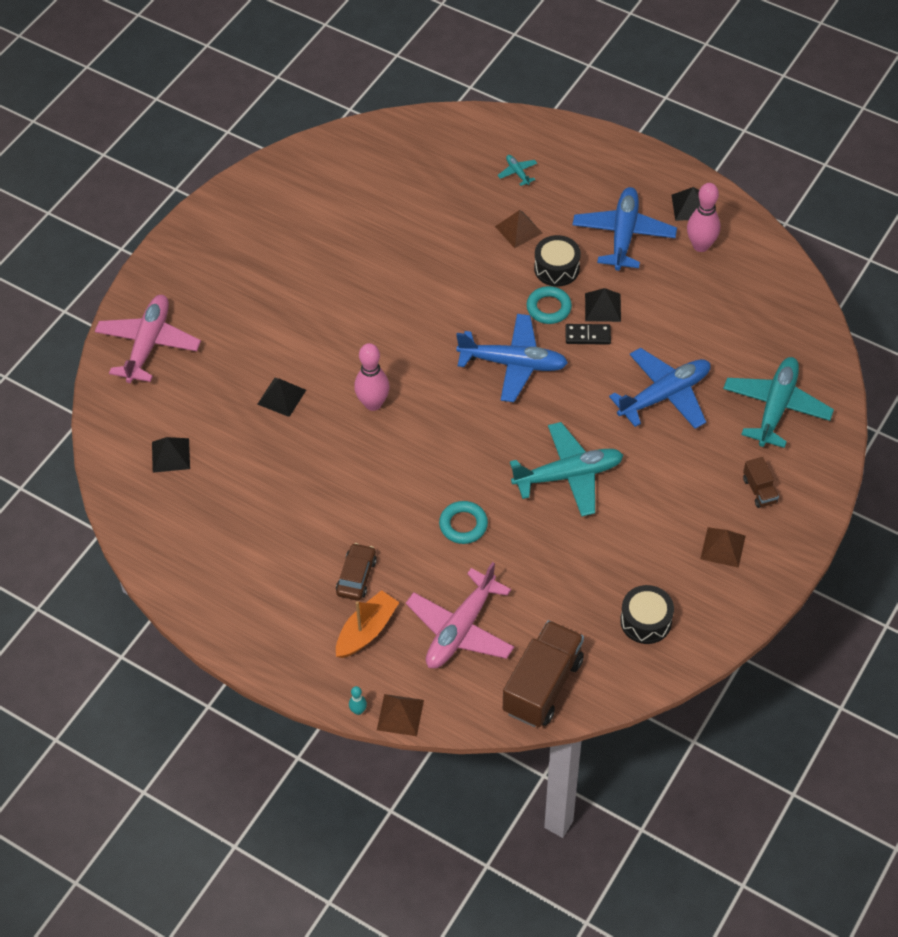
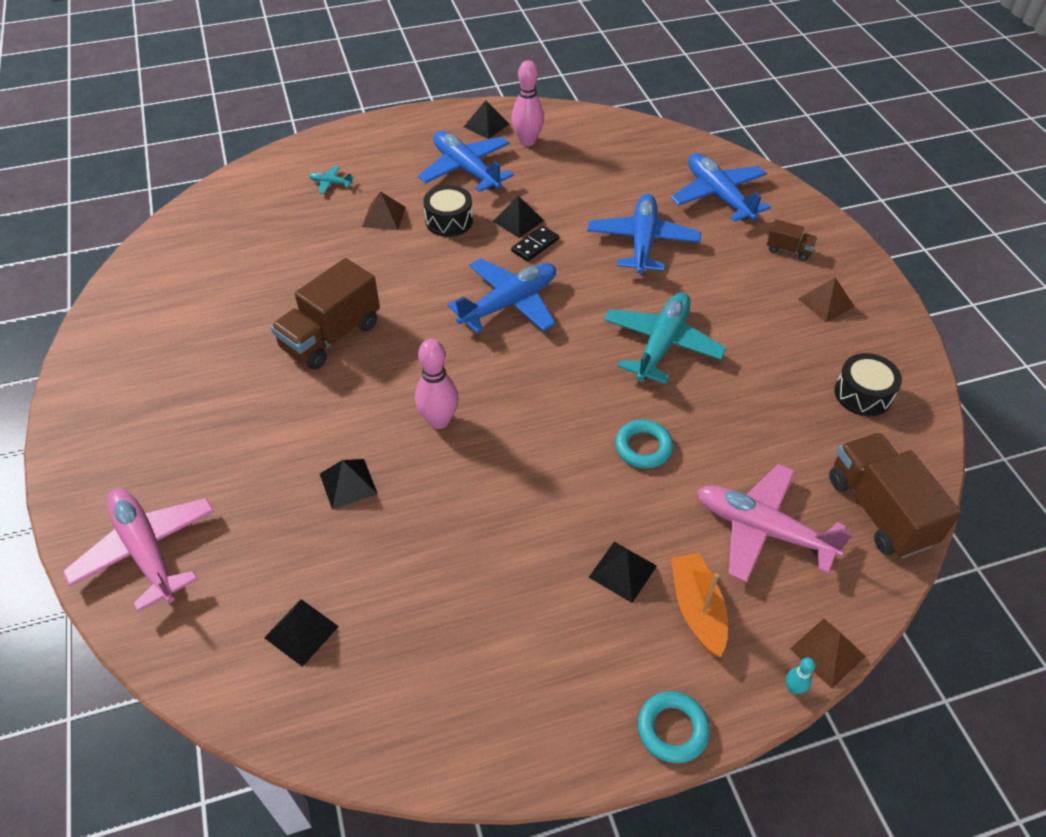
camera: 50 degrees left, 5 degrees down
(356, 576) = (622, 571): brown car -> black pyramid
(380, 294) = (331, 336): none -> brown truck
(460, 629) = (762, 529): pink plane -> pink plane turned 135 degrees clockwise
(548, 308) = (480, 249): turquoise ring -> turquoise ring (672, 729)
(776, 407) = (718, 196): turquoise plane -> blue plane

